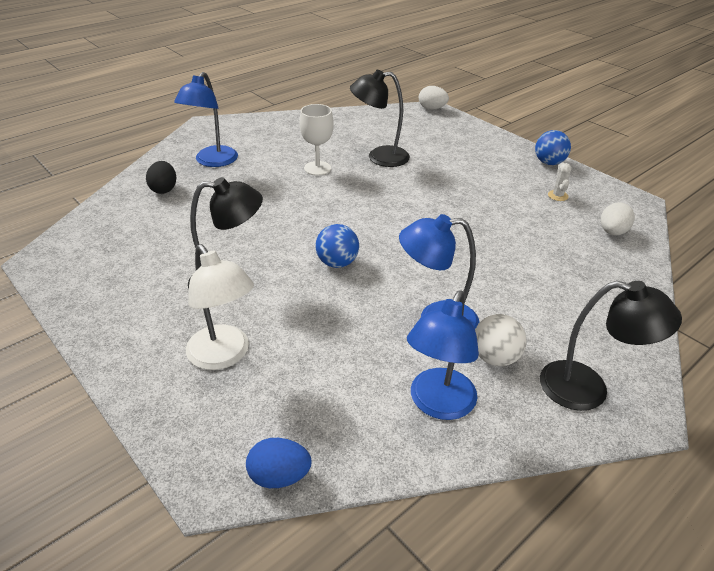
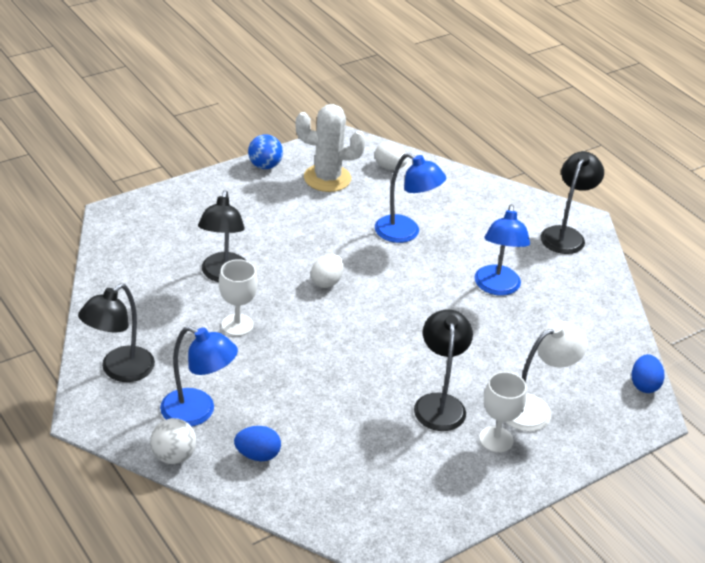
camera: 85 degrees left, 0 degrees up
(164, 189) = (257, 455): black egg -> blue egg
(174, 324) = (496, 439): none -> white goblet
(254, 130) = (120, 371): none -> black lamp
(337, 263) = (416, 331): blue ball -> none
(432, 108) = (110, 213): white egg -> white egg (326, 282)
(438, 404) = (581, 303): blue lamp -> blue lamp (405, 233)
(495, 357) = (536, 267): white ball -> white ball (173, 456)
(557, 196) = (327, 178): white cactus -> white cactus, size x2.47

